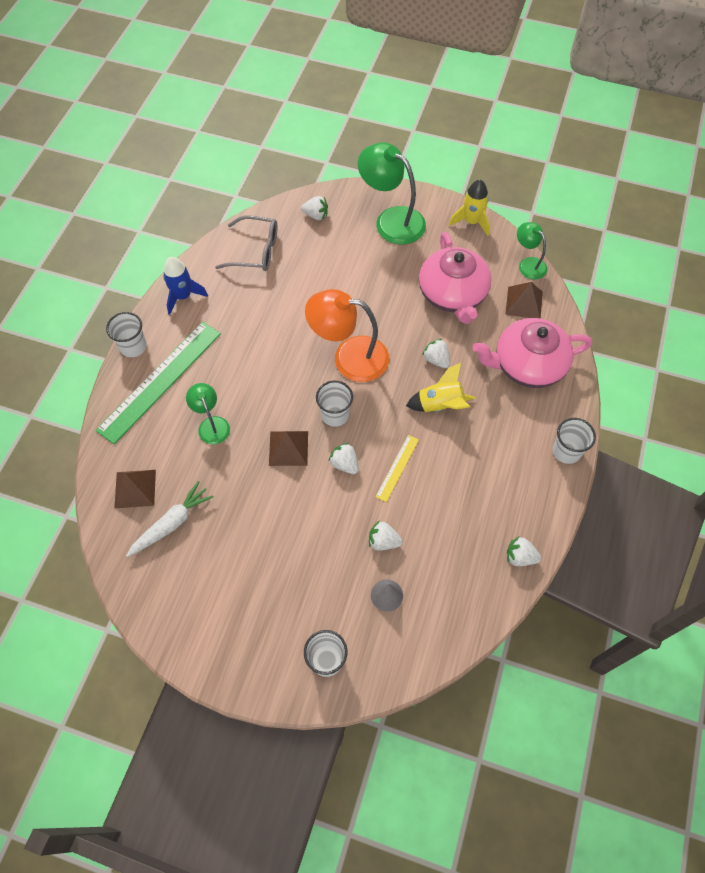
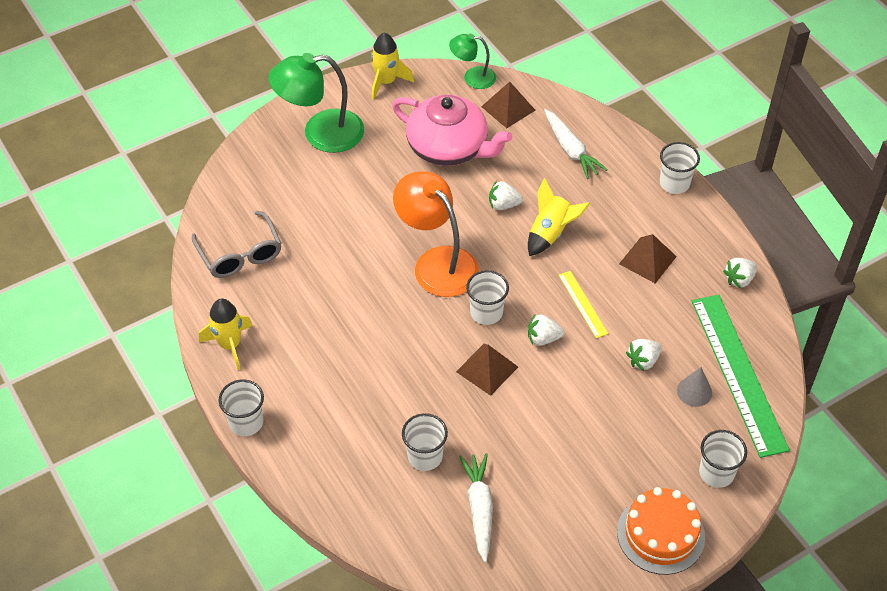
camera: 50 degrees left, 10 degrees down
(135, 488) = (413, 517): brown pyramid -> brown pyramid (647, 260)
(160, 381) = (311, 424): green ruler -> green ruler (738, 373)
(183, 296) = (230, 345): blue rocket -> yellow rocket
(187, 462) = (425, 456): none -> white cup
(211, 424) = (403, 412): green lamp -> none
(242, 656) = (660, 534): none -> orange cake
(255, 251) = (240, 254): grey glasses -> grey glasses turned 105 degrees clockwise
(316, 215) = (251, 182): white strawberry -> none
(349, 357) = (437, 263): orange lamp -> orange lamp turned 90 degrees clockwise
(527, 365) = (570, 149): pink teapot -> white carrot

